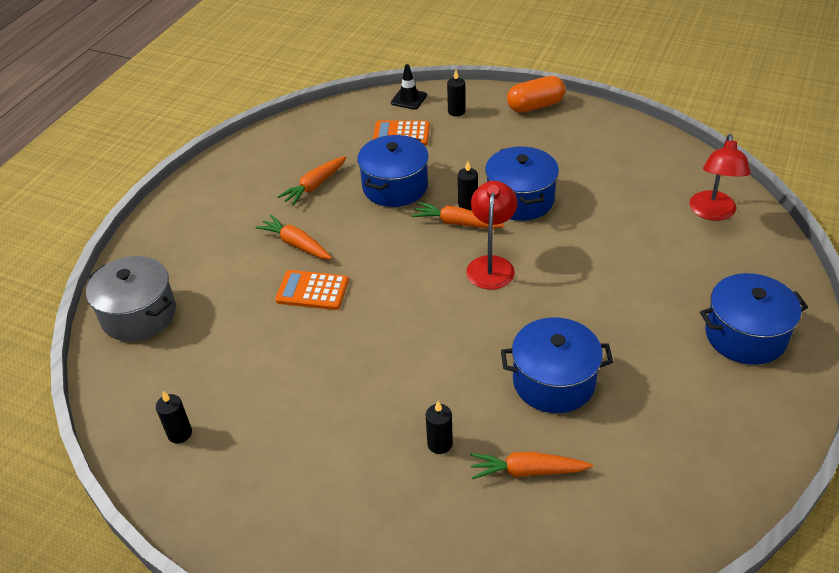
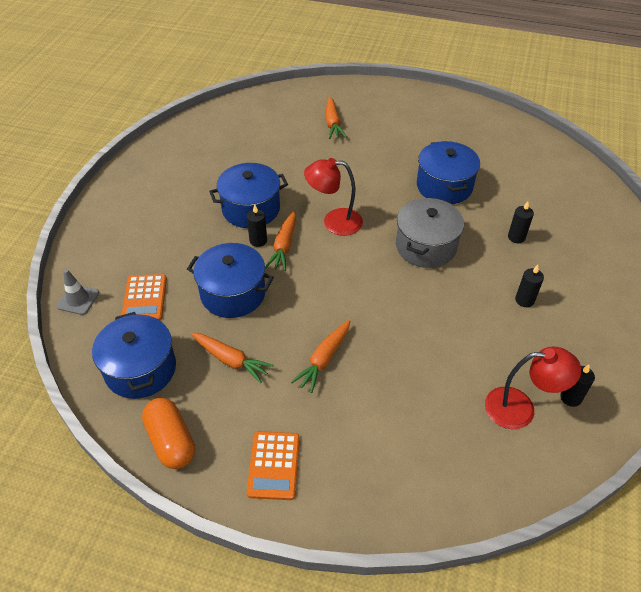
camera: 100 degrees left, 5 degrees up
(139, 314) = (448, 478): grey pot -> grey pot (426, 246)
(312, 291) = (385, 335): orange calculator -> orange calculator (274, 465)
(409, 99) = (78, 299): black traffic cone -> grey traffic cone
(456, 111) = (109, 259): black candle -> black candle (524, 300)
(527, 471) = (520, 196): orange carrot -> orange carrot (332, 123)
(535, 106) = (110, 204): orange capsule -> orange capsule (171, 441)
(712, 213) = (264, 113): red lamp -> red lamp (520, 408)
(745, 335) = (381, 108): blue pot -> blue pot (140, 369)

